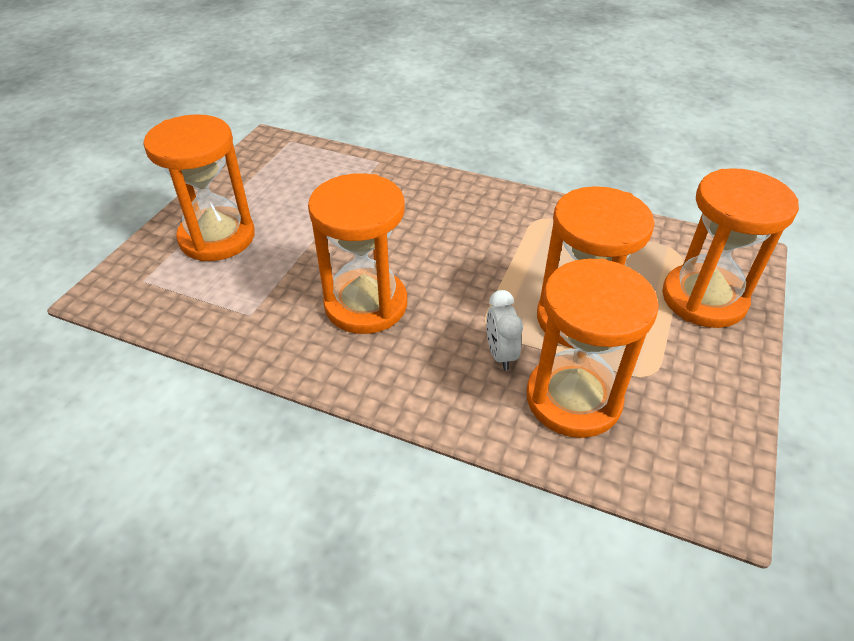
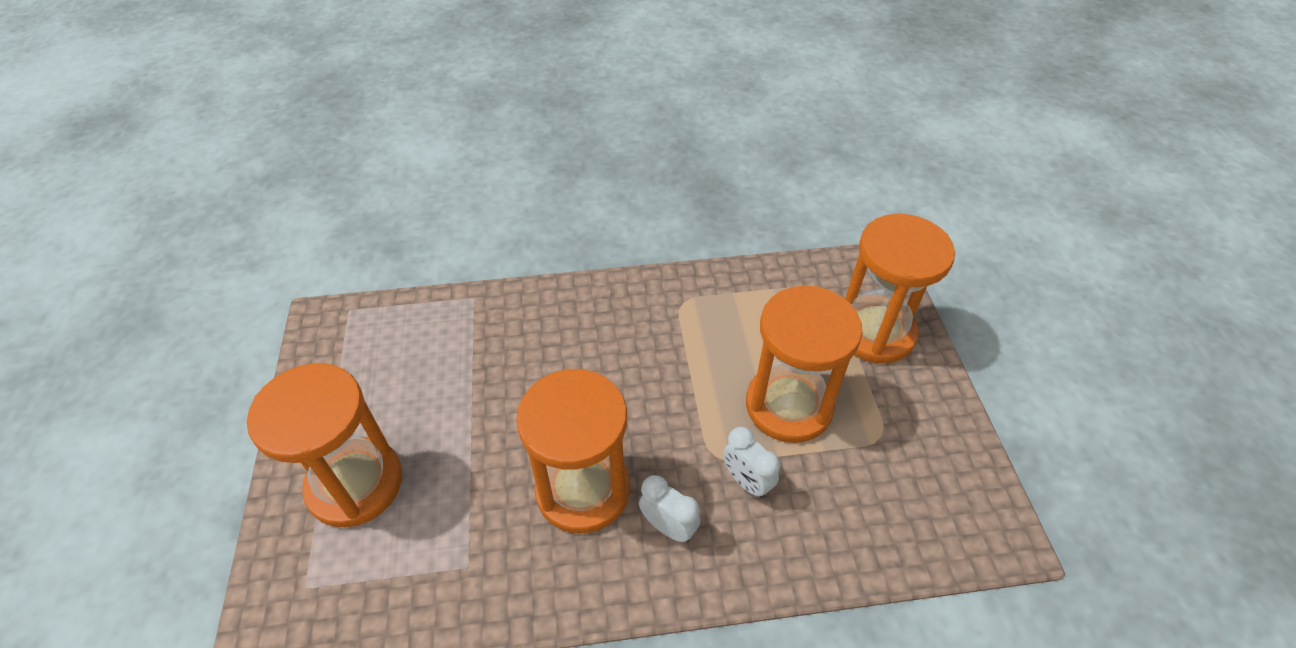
camera: 30 degrees left, 5 degrees up
(412, 355) = (668, 527): none -> white clock
(573, 399) = (837, 497): orange hourglass -> none

